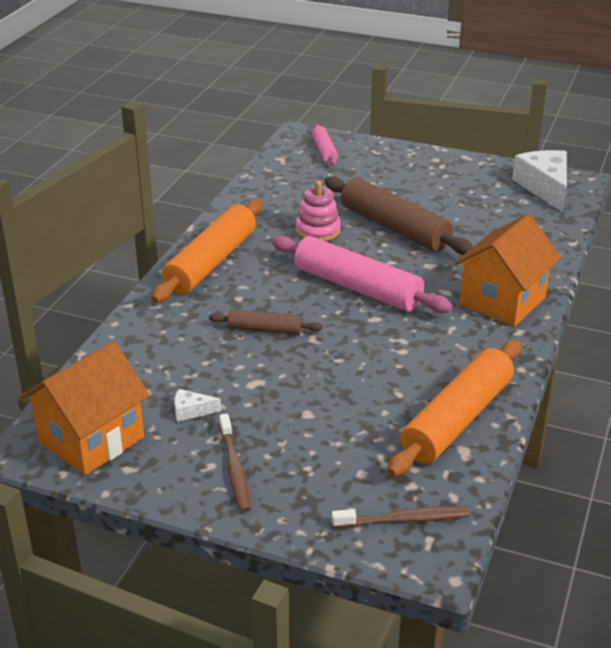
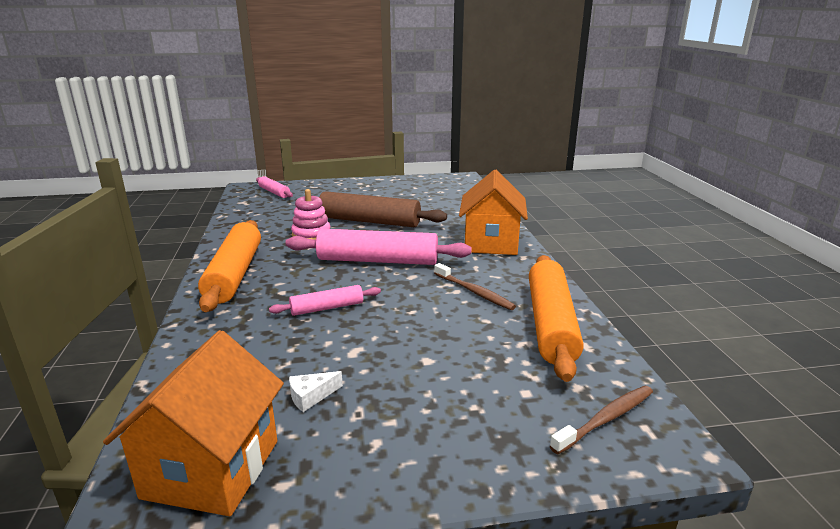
camera: 30 degrees left, 10 degrees down
(235, 469) = (405, 436): brown toothbrush -> brown toothbrush (474, 292)
(265, 330) = (327, 308): brown rolling pin -> pink rolling pin
(545, 187) = (446, 183): white cheese -> none

